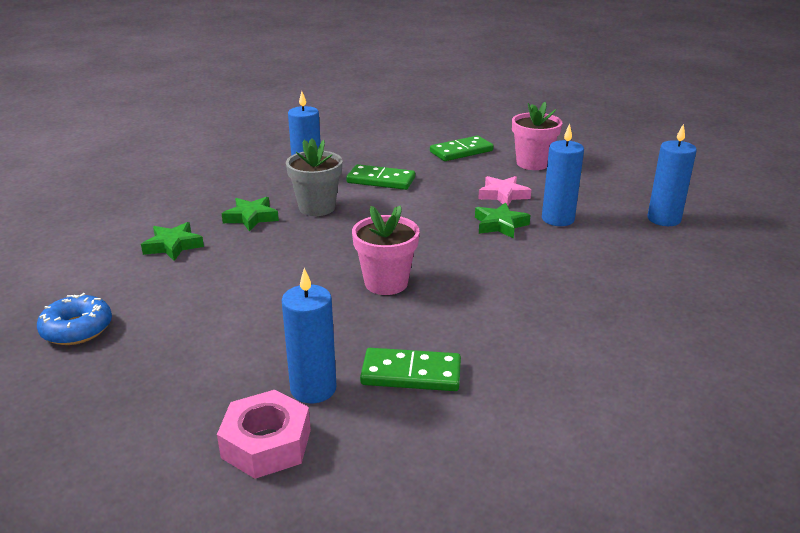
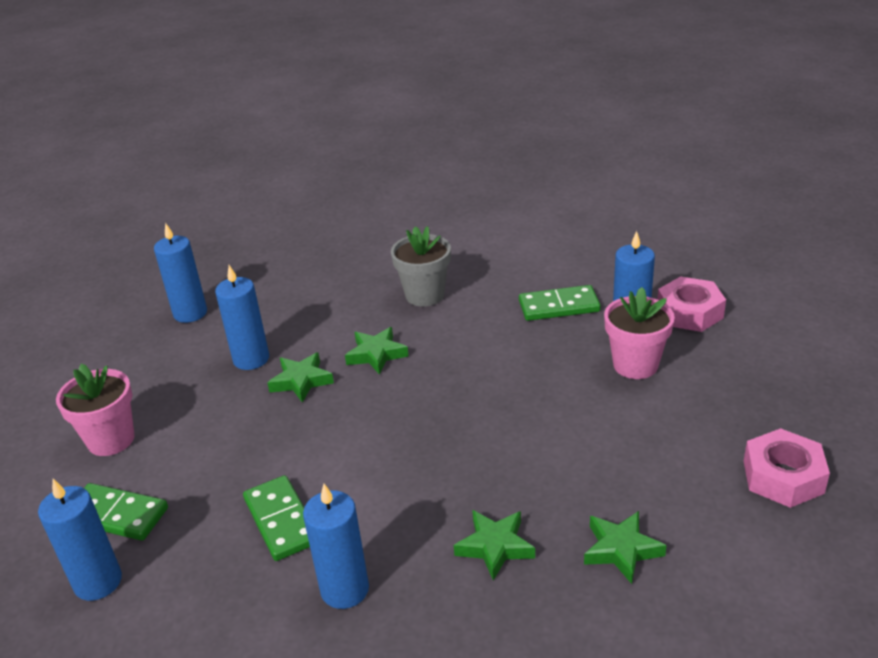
camera: 130 degrees left, 5 degrees up
(77, 329) = (783, 477): blue donut -> pink nut
(317, 207) = (409, 516): grey flower pot -> grey flower pot (425, 295)
(386, 283) = (480, 378): pink flower pot -> pink flower pot (635, 365)
(411, 374) = (559, 306): green domino -> green domino turned 60 degrees counterclockwise
(420, 139) = (98, 582): none -> blue candle
(487, 260) = (376, 354): none -> green star
(503, 195) = (228, 413): pink star -> none

